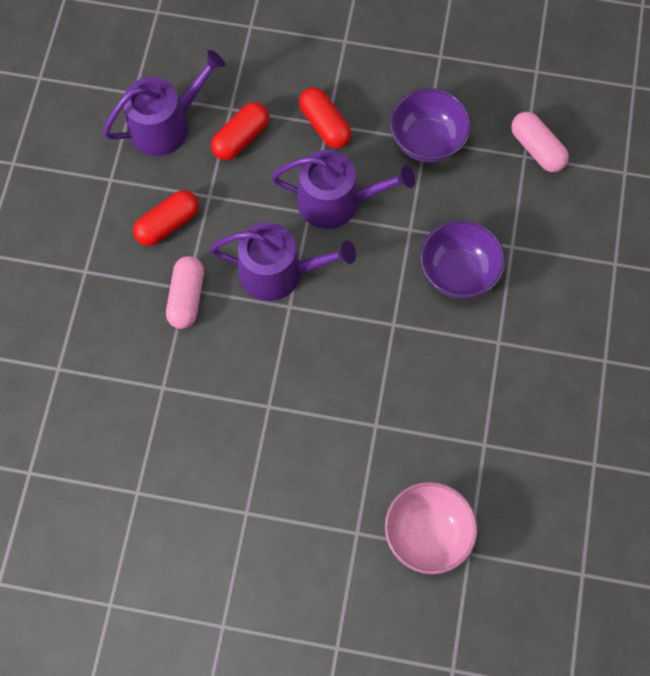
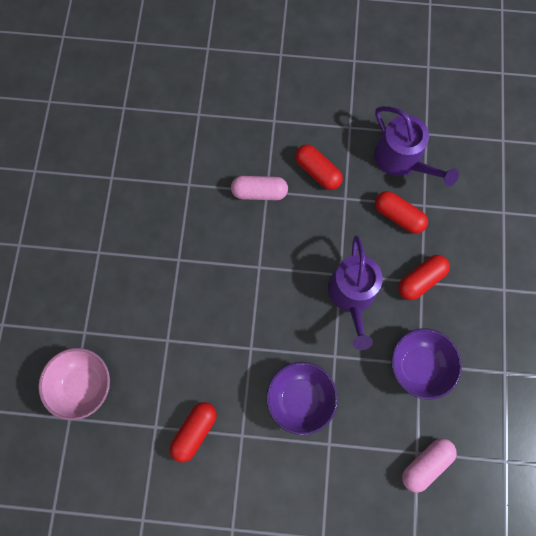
camera: 85 degrees right, 5 degrees up
(279, 272) = (286, 256): purple watering can -> none
(492, 397) = (194, 431): none -> red capsule

